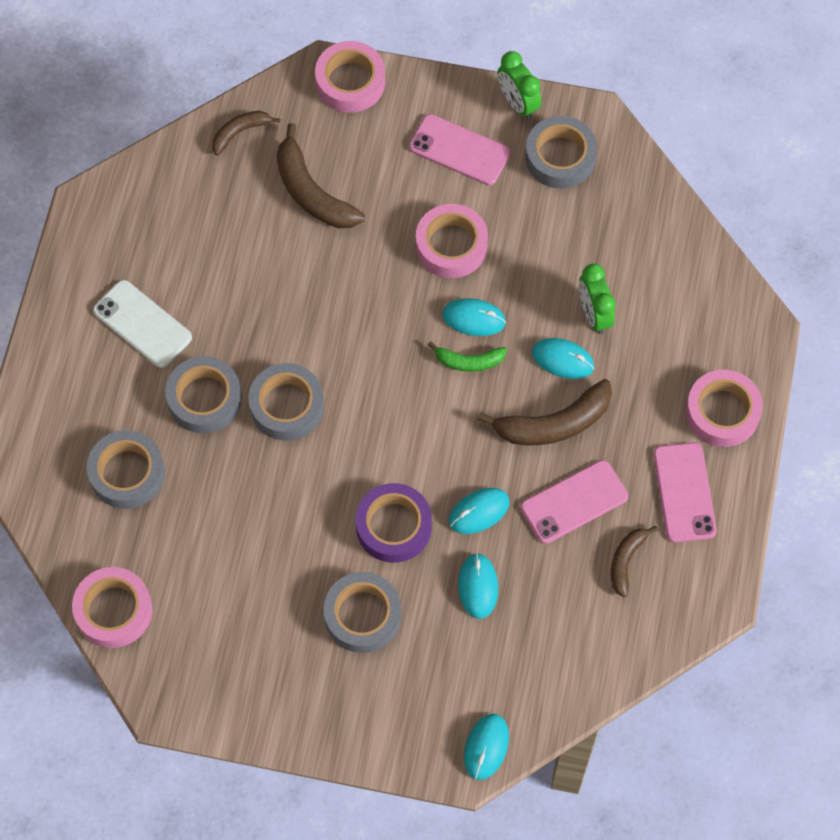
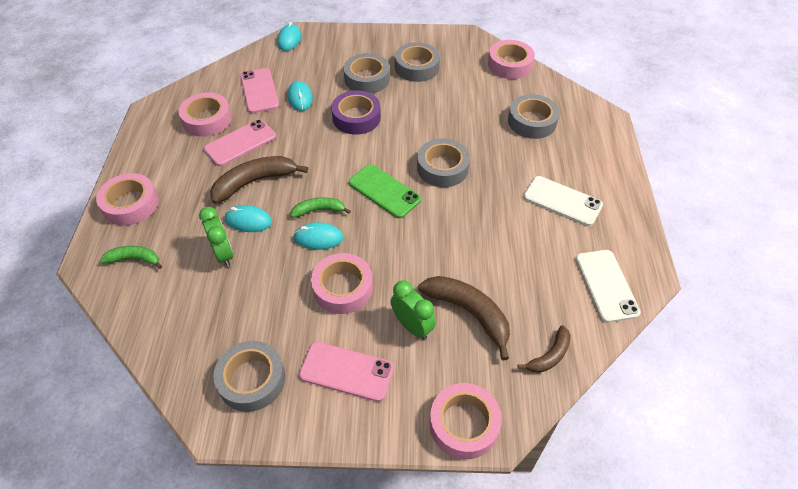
camera: 170 degrees right, 15 degrees down
(141, 200) = (606, 285): none -> white phone
(204, 399) = (499, 164): grey tape -> grey tape (417, 67)
(376, 378) = (384, 191): none -> green phone
(479, 512) = (303, 131): turquoise mouse -> none
(518, 103) = (295, 429): green clock -> green clock (412, 326)
(626, 561) = (207, 119): brown banana -> pink tape
(684, 492) = (165, 157): pink phone -> pink phone (259, 91)
(704, 324) = (134, 259): none -> green banana

